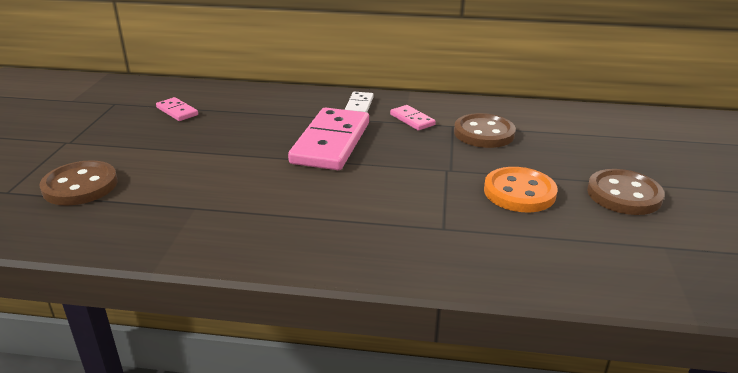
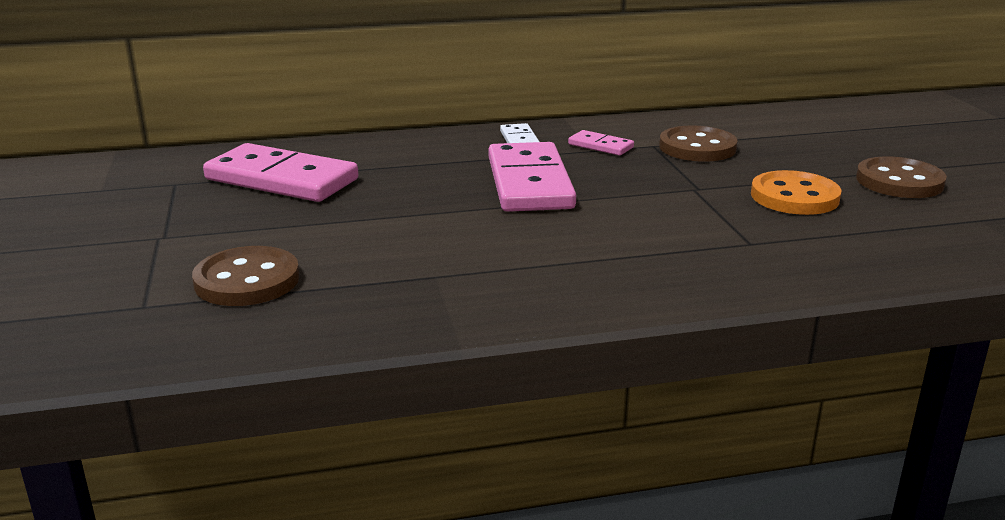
camera: 20 degrees left, 5 degrees down
(177, 111) = (281, 180): pink domino -> pink domino, size x2.16

